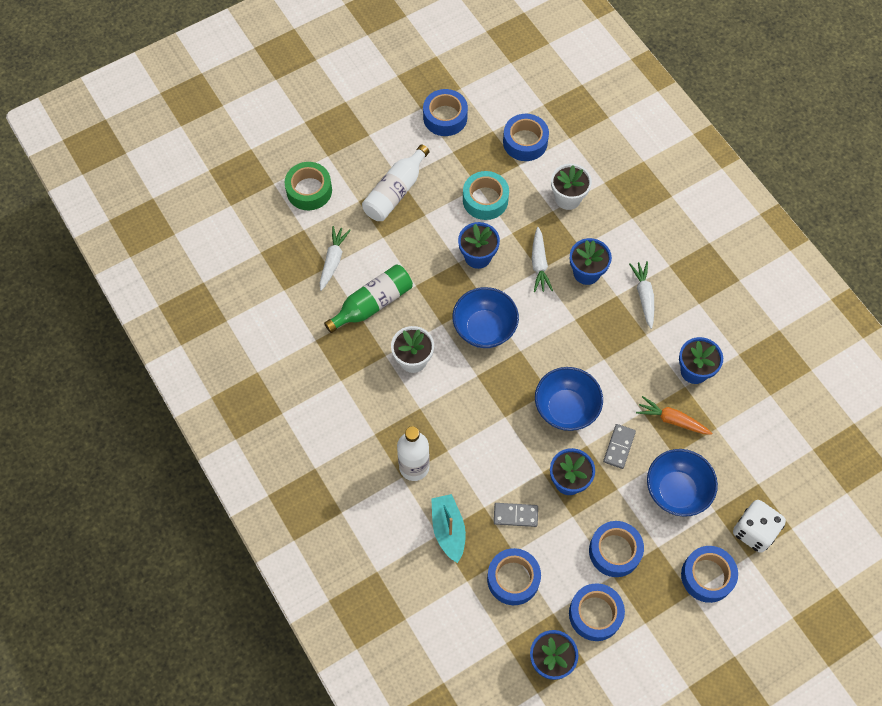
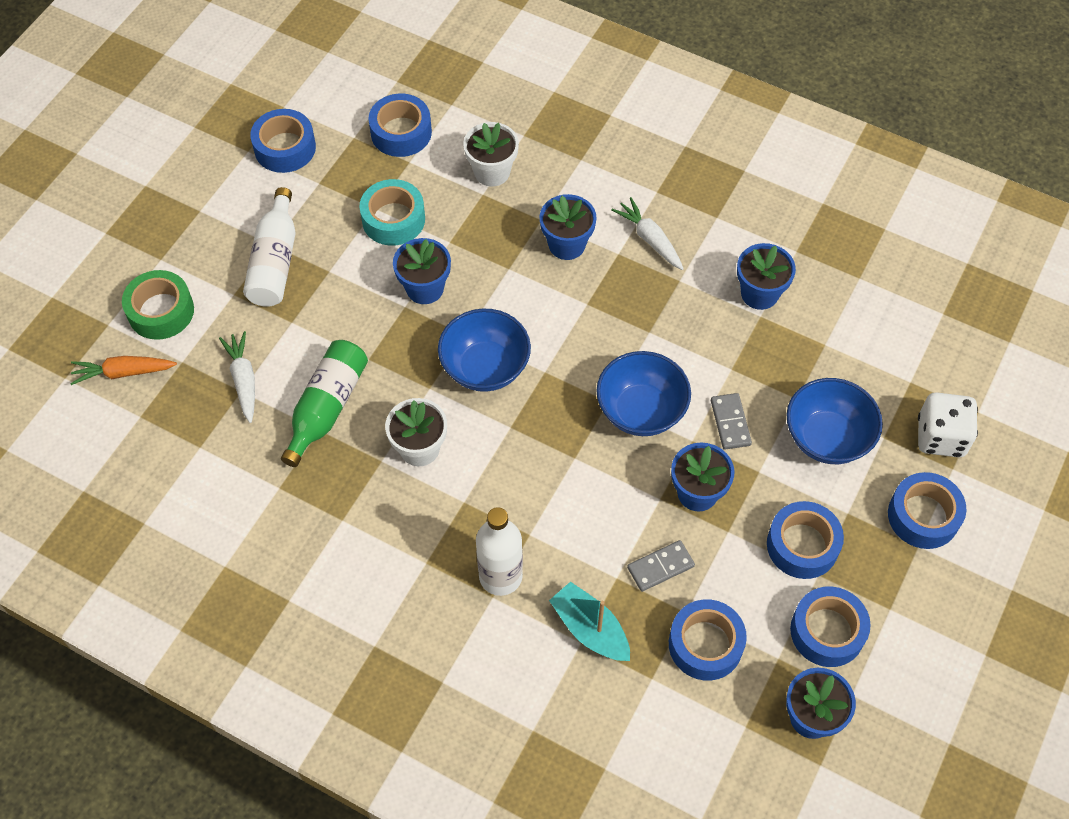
camera: 30 degrees left, 5 degrees down
(539, 264) = (504, 261): white carrot -> none
(672, 420) = (770, 361): orange carrot -> orange carrot (123, 372)

